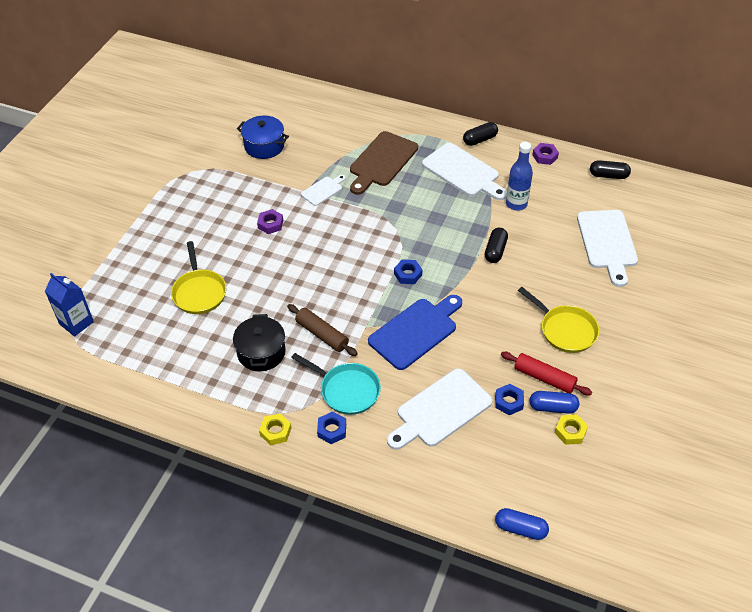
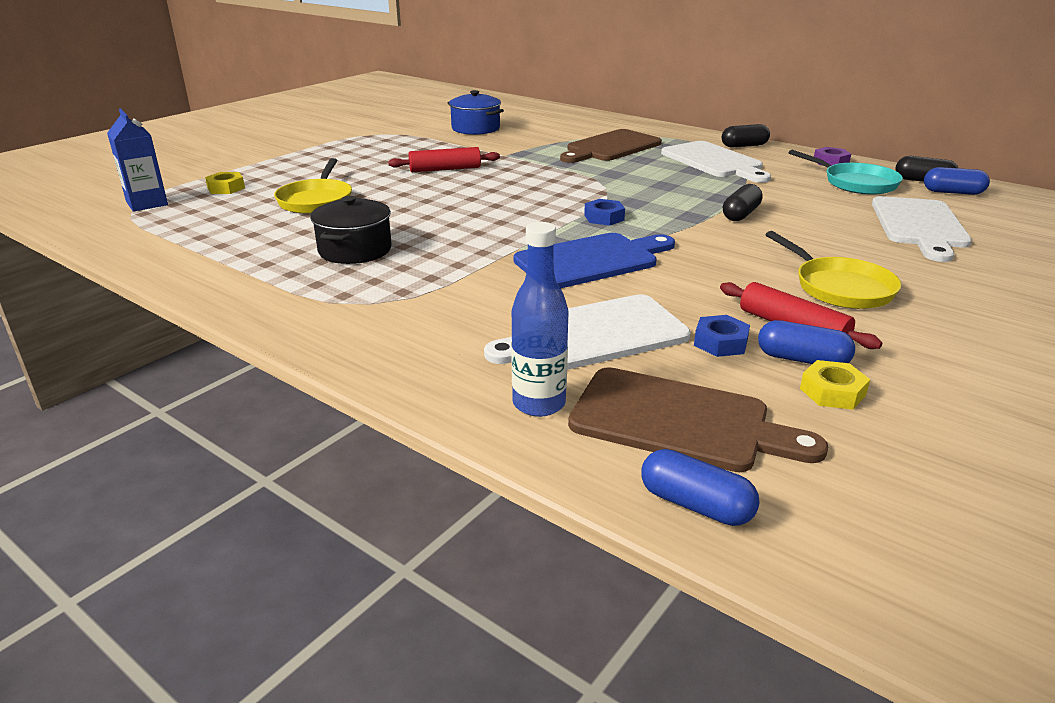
camera: 15 degrees right, 20 degrees down
(270, 224) = (445, 169): purple nut -> red rolling pin
(275, 431) = (314, 317): yellow nut -> yellow nut (226, 188)
(322, 334) = (451, 247): brown rolling pin -> none
(323, 190) = (526, 156): white cutting board -> none
(332, 430) = (402, 328): blue nut -> none
(346, 390) = (453, 295): turquoise pan -> turquoise pan (855, 183)
(501, 473) = (679, 421): none -> brown cutting board
(516, 204) = (782, 187): blue bottle -> blue bottle (539, 404)
(627, 190) = (953, 192): none -> blue capsule

